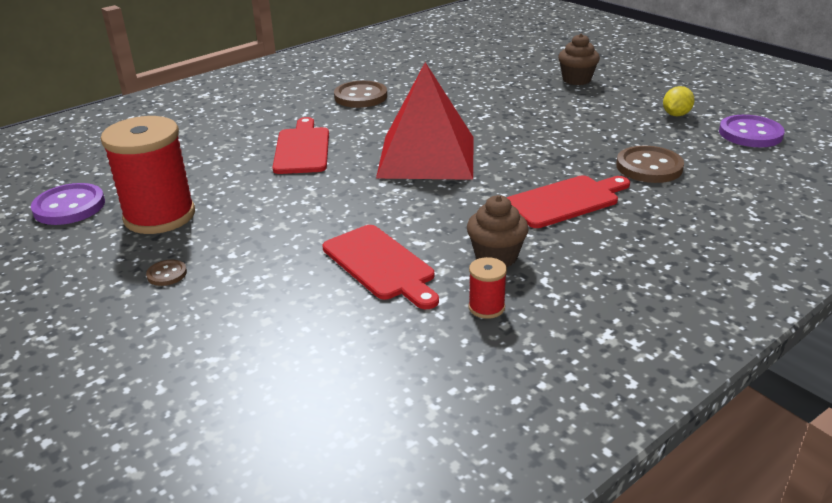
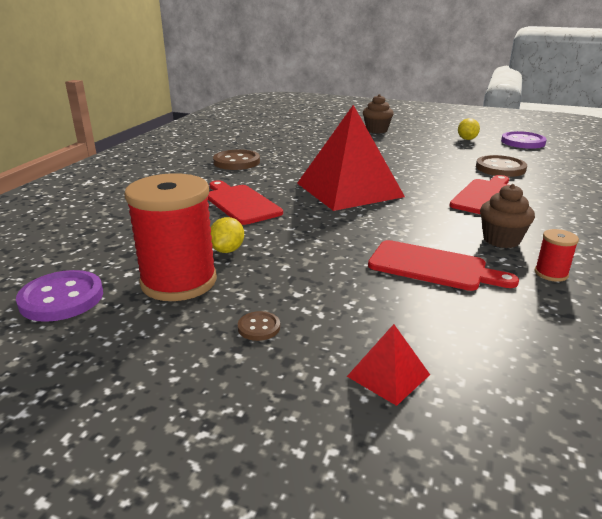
camera: 30 degrees left, 5 degrees down
(205, 344) = (388, 375): none -> red pyramid
(230, 197) = (227, 250): none -> yellow lemon

